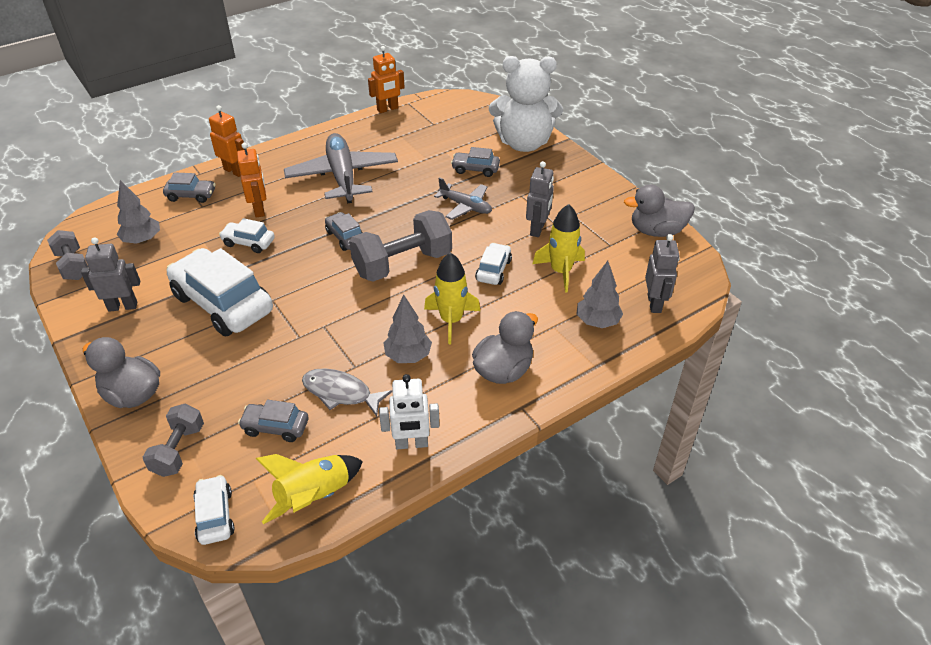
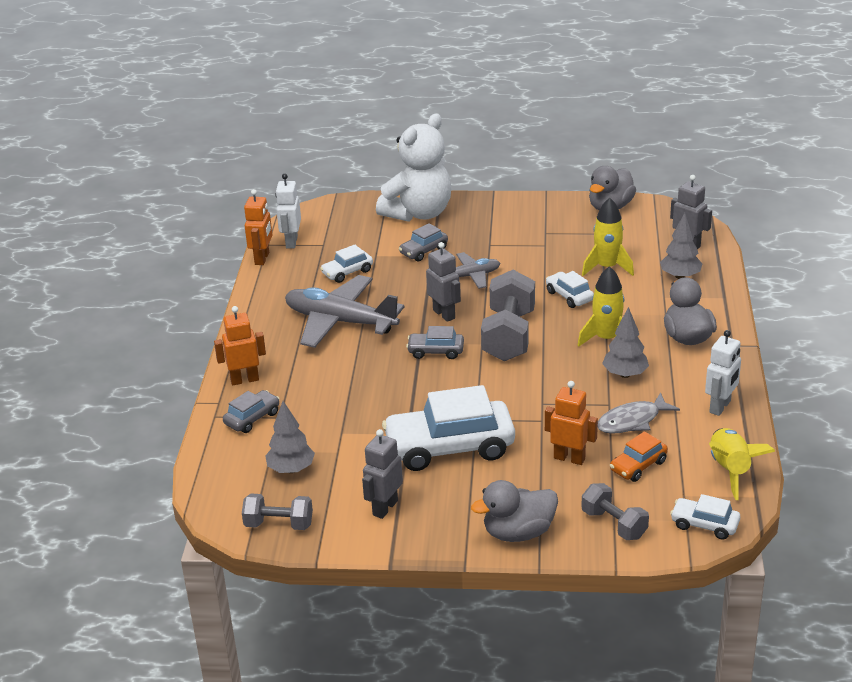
camera: 50 degrees left, 10 degrees down
(248, 243) = (376, 407): white car -> white car (347, 272)
(259, 210) = (331, 385): orange robot -> orange robot (569, 458)
(275, 427) = (638, 466): grey car -> orange car
(421, 110) = (291, 242): none -> white robot
(537, 229) = (543, 255): grey robot -> grey robot (444, 314)

